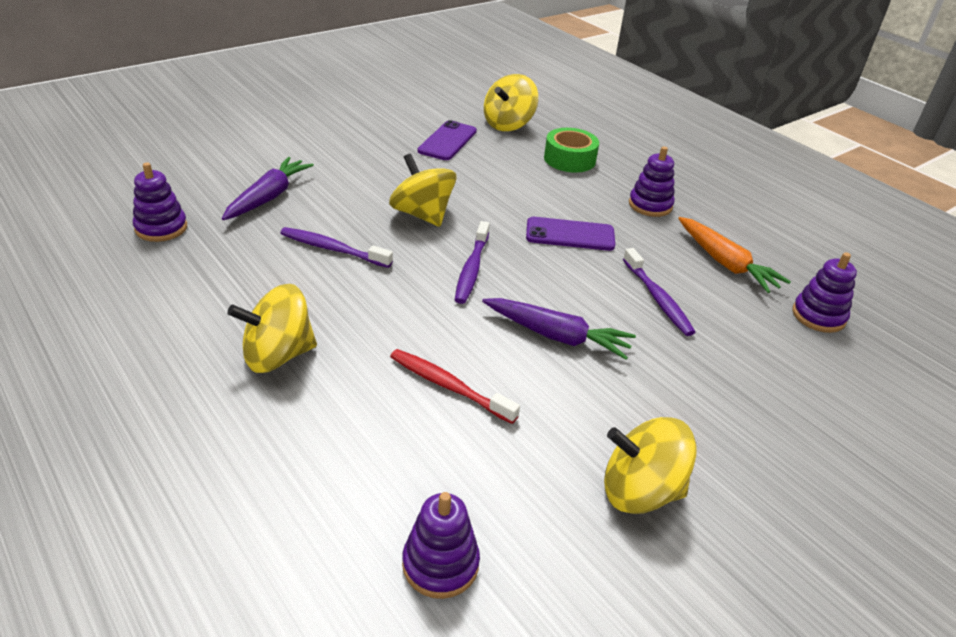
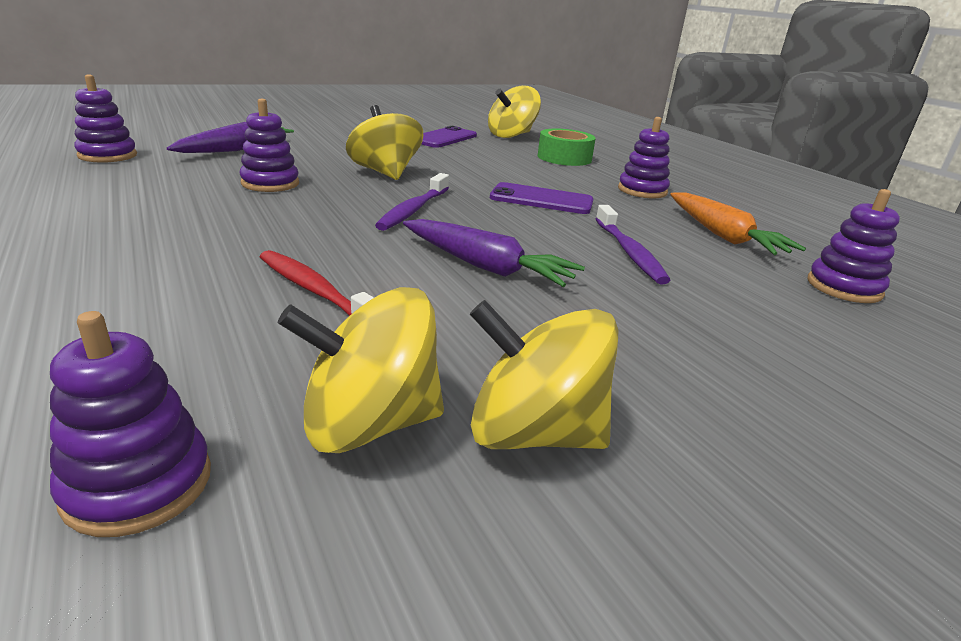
camera: 10 degrees right, 10 degrees down
(278, 355) = (129, 244): yellow spinning top -> yellow spinning top (369, 423)
(333, 249) = (270, 183): purple toothbrush -> purple stacking toy

